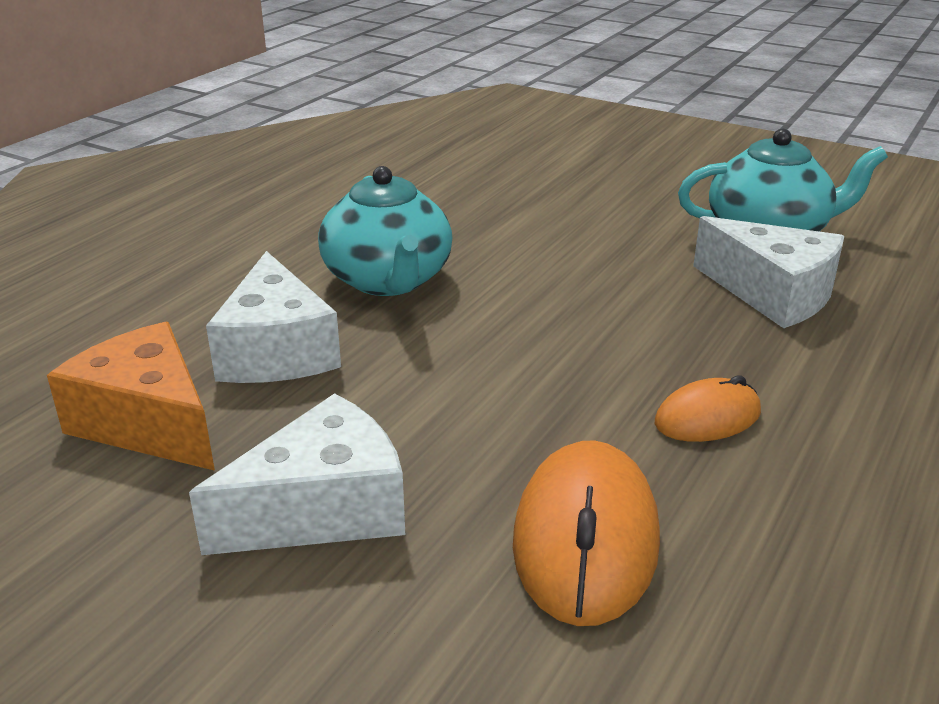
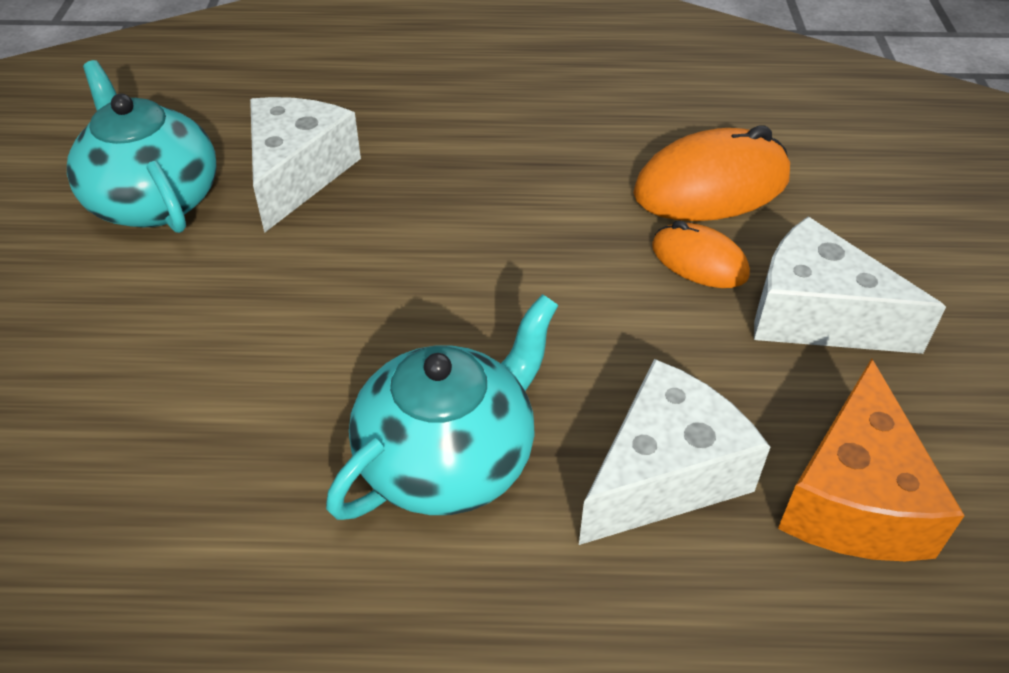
camera: 120 degrees left, 15 degrees up
(707, 418) = (530, 168): orange mouse -> orange mouse (699, 261)

